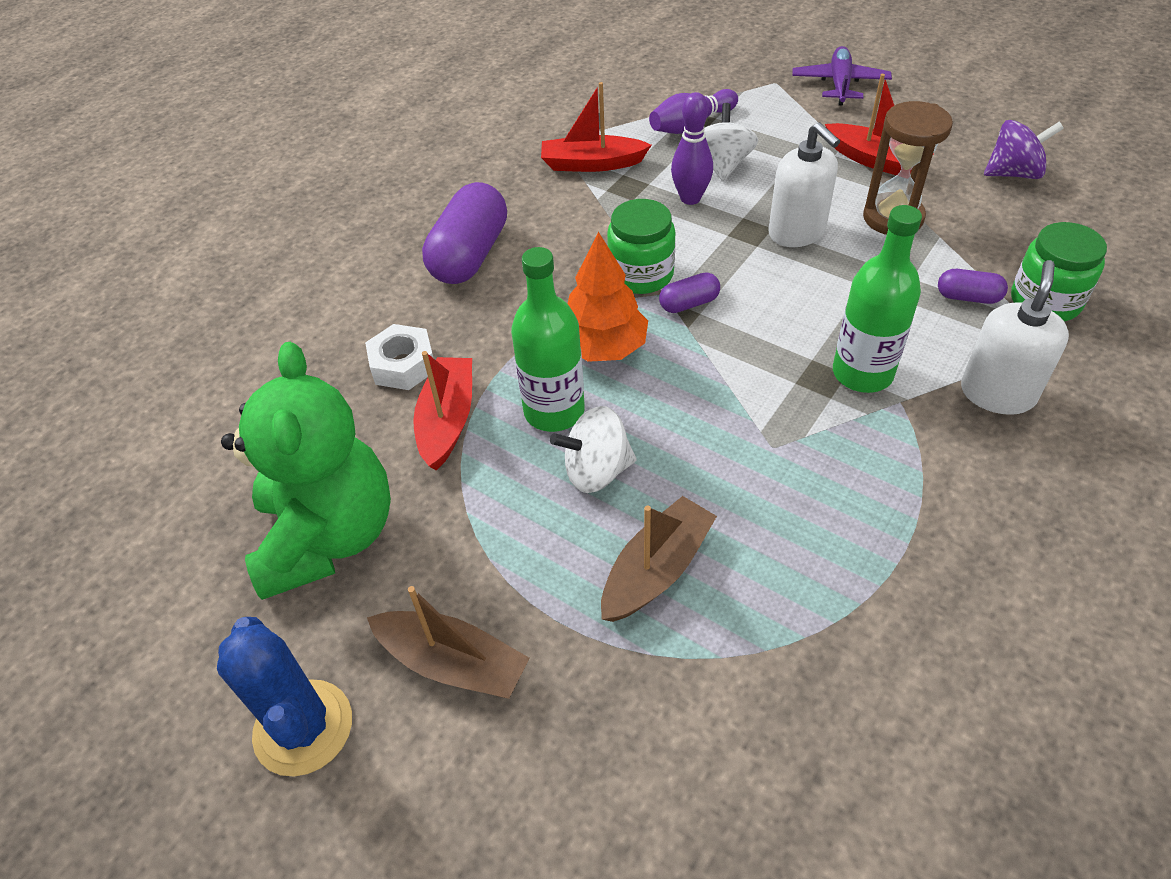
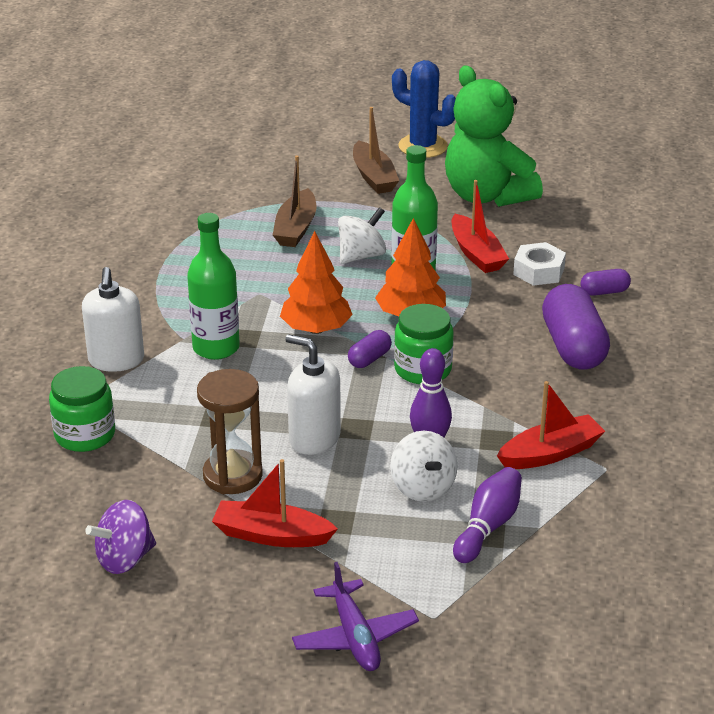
camera: 150 degrees right, 15 degrees down
(453, 663) = (374, 177): brown boat -> brown boat turned 105 degrees counterclockwise
(727, 363) = (316, 329): none -> orange tree
(968, 297) = (149, 421): purple capsule -> purple capsule (604, 292)

